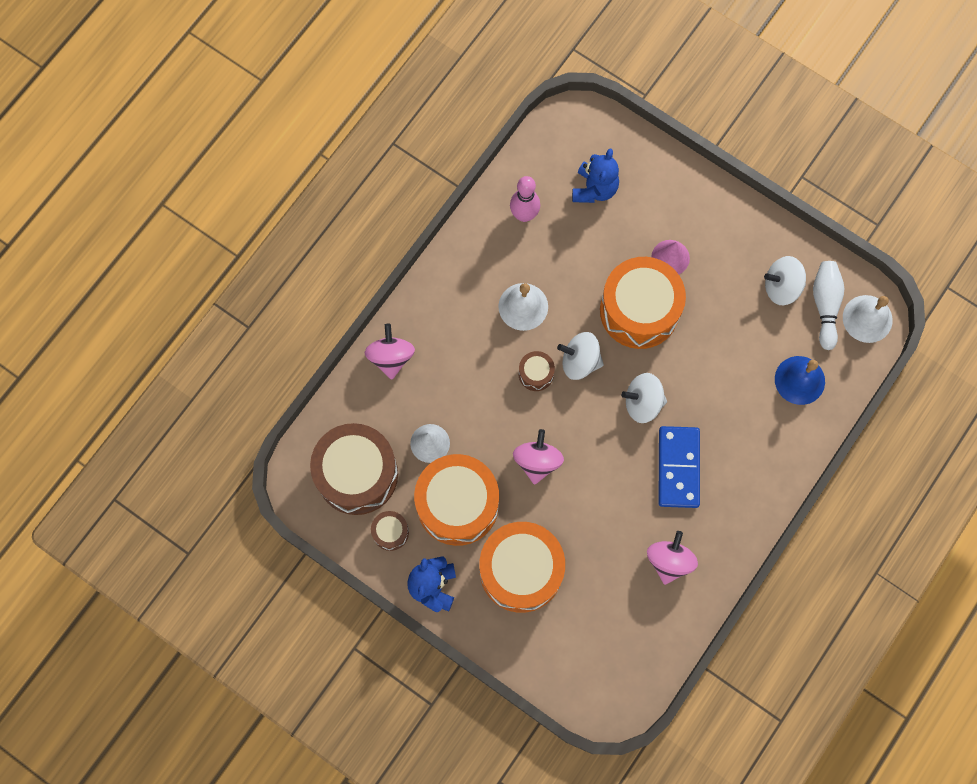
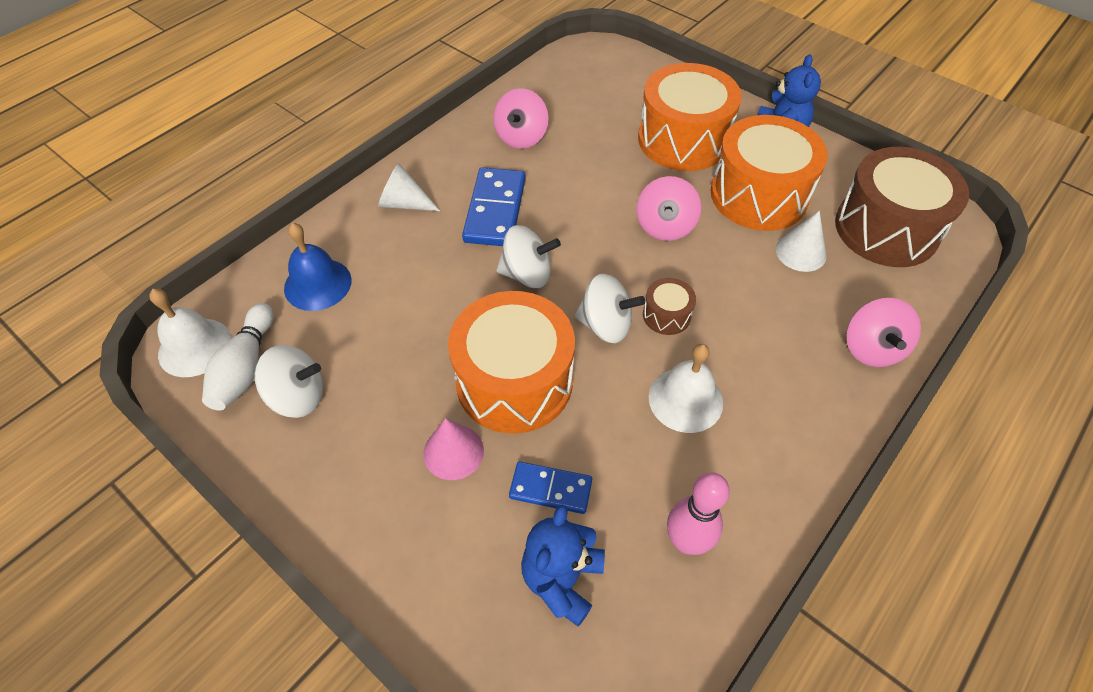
camera: 175 degrees left, 20 degrees down
(390, 532) = (833, 177): brown drum -> none
(606, 239) = (550, 489): none -> blue domino
(755, 469) = (404, 203): none -> white cone

